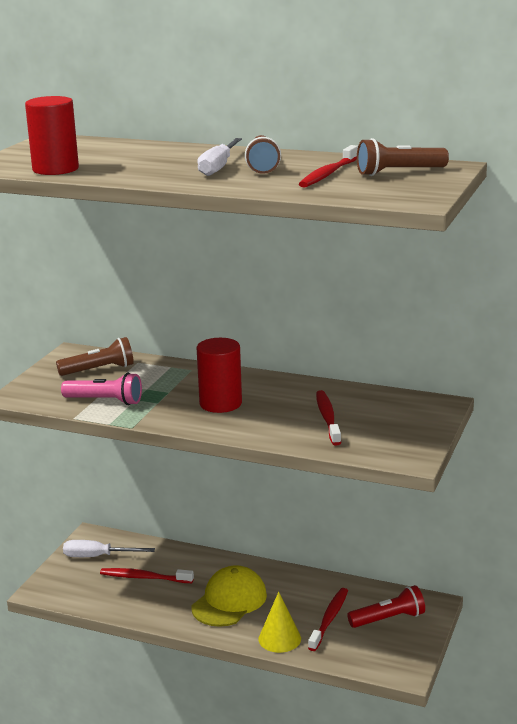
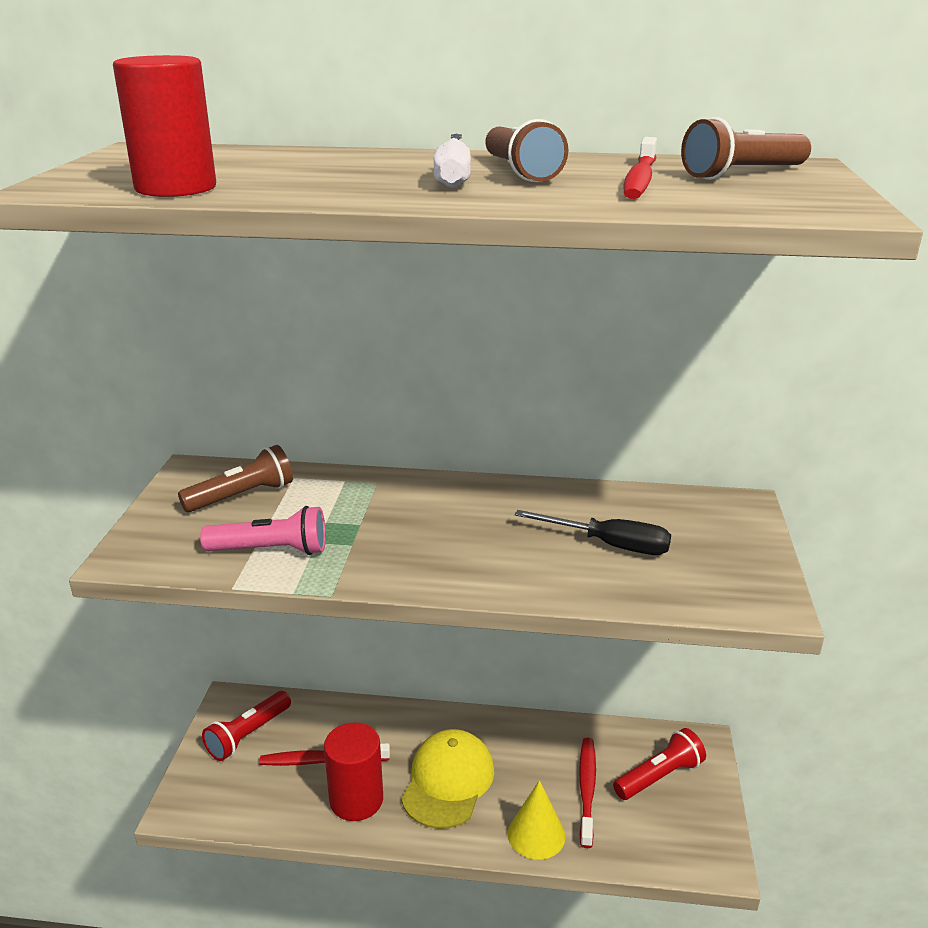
camera: 15 degrees left, 5 degrees up
(98, 556) = (248, 735): white screwdriver -> red flashlight
(220, 403) = (445, 536): red cylinder -> red cylinder (356, 800)
(327, 418) = (609, 545): red toothbrush -> black screwdriver

